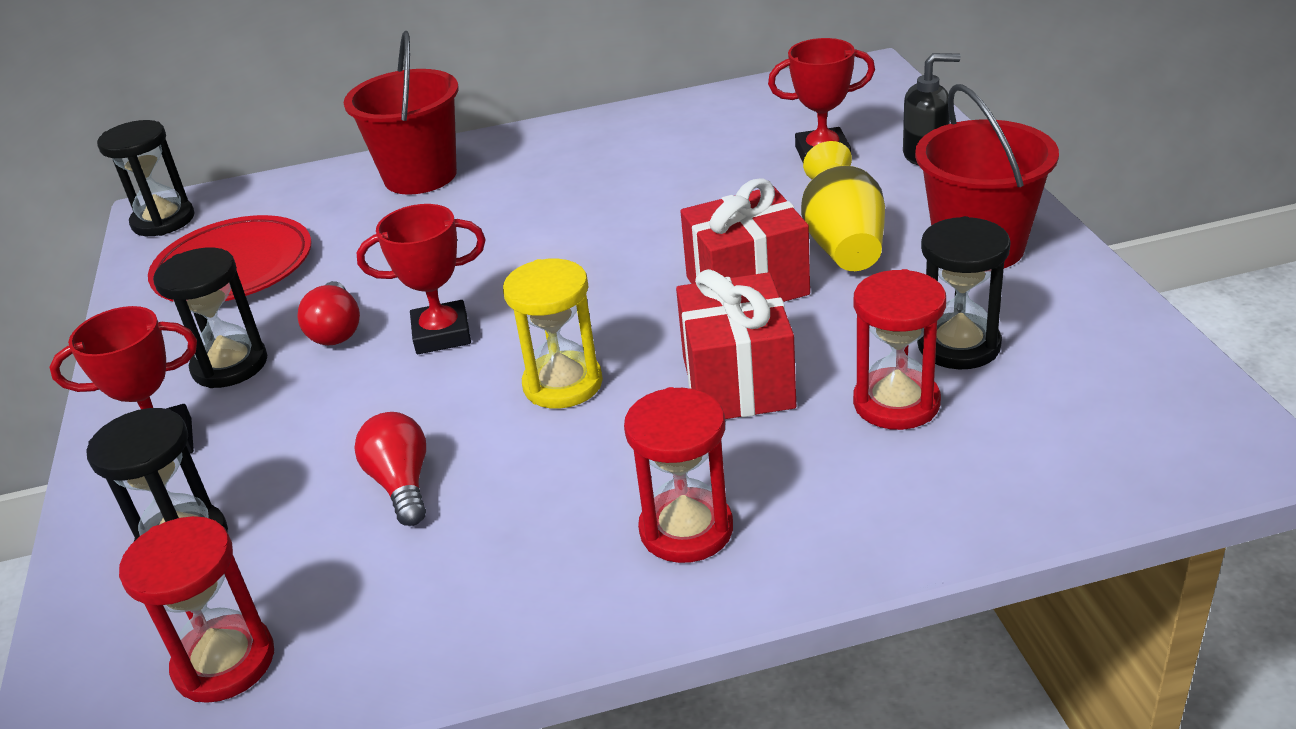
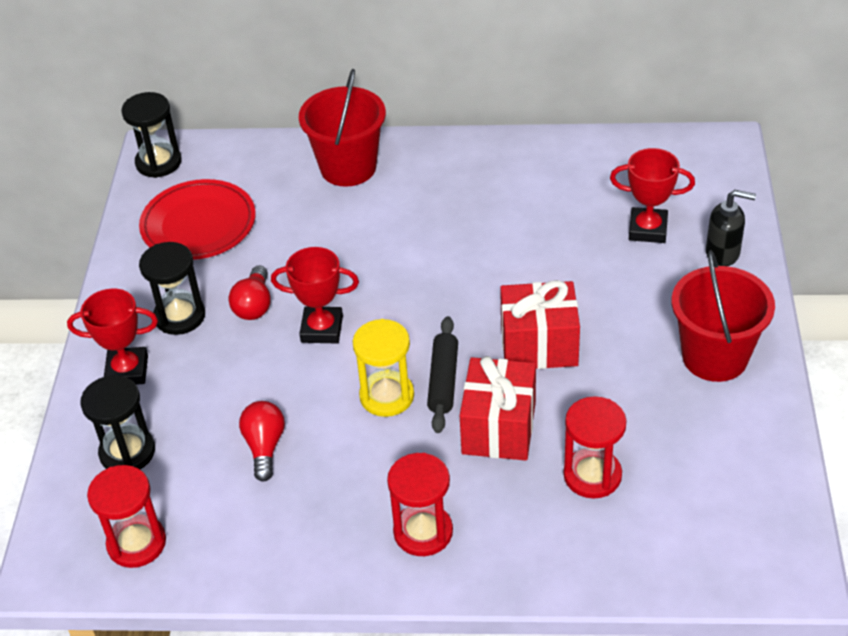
camera: 15 degrees right, 10 degrees up
(636, 350) = (443, 381): none -> black rolling pin
(843, 242) = (622, 324): yellow vase -> none
(958, 346) = (656, 440): black hourglass -> none

